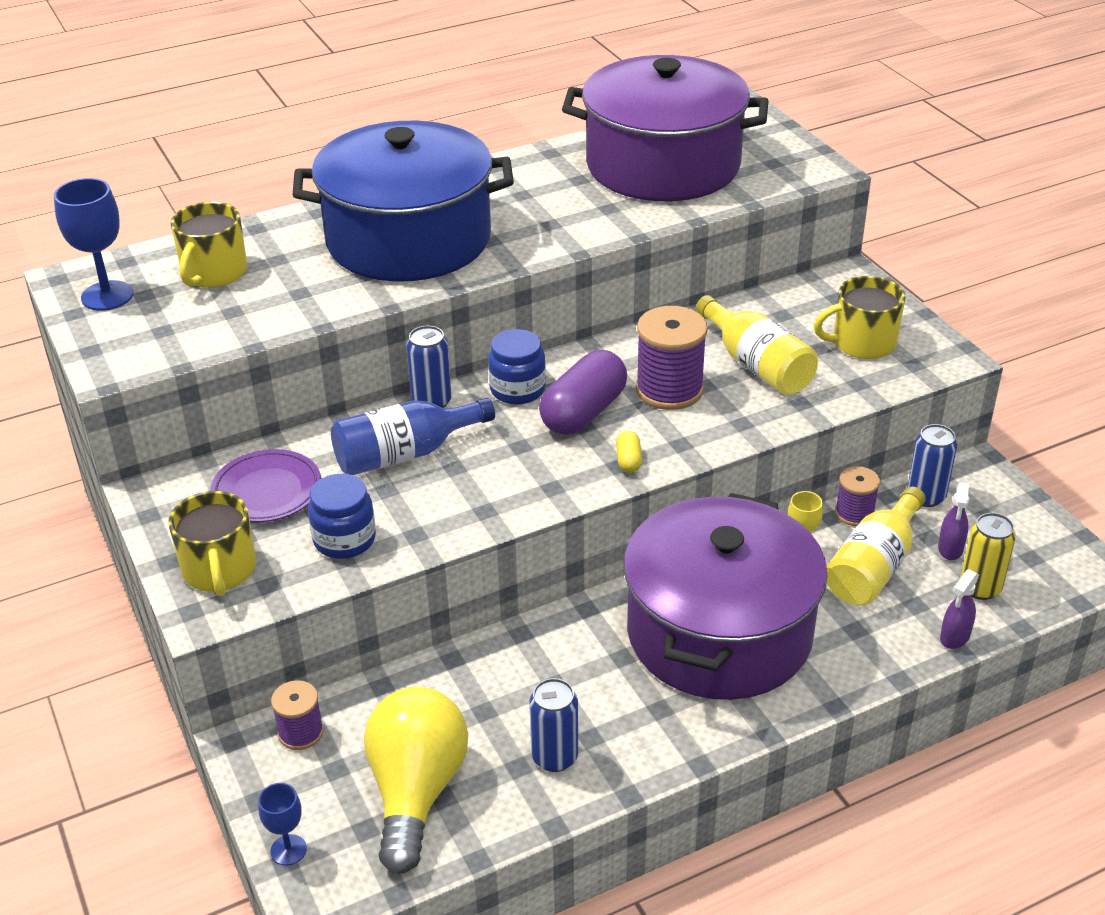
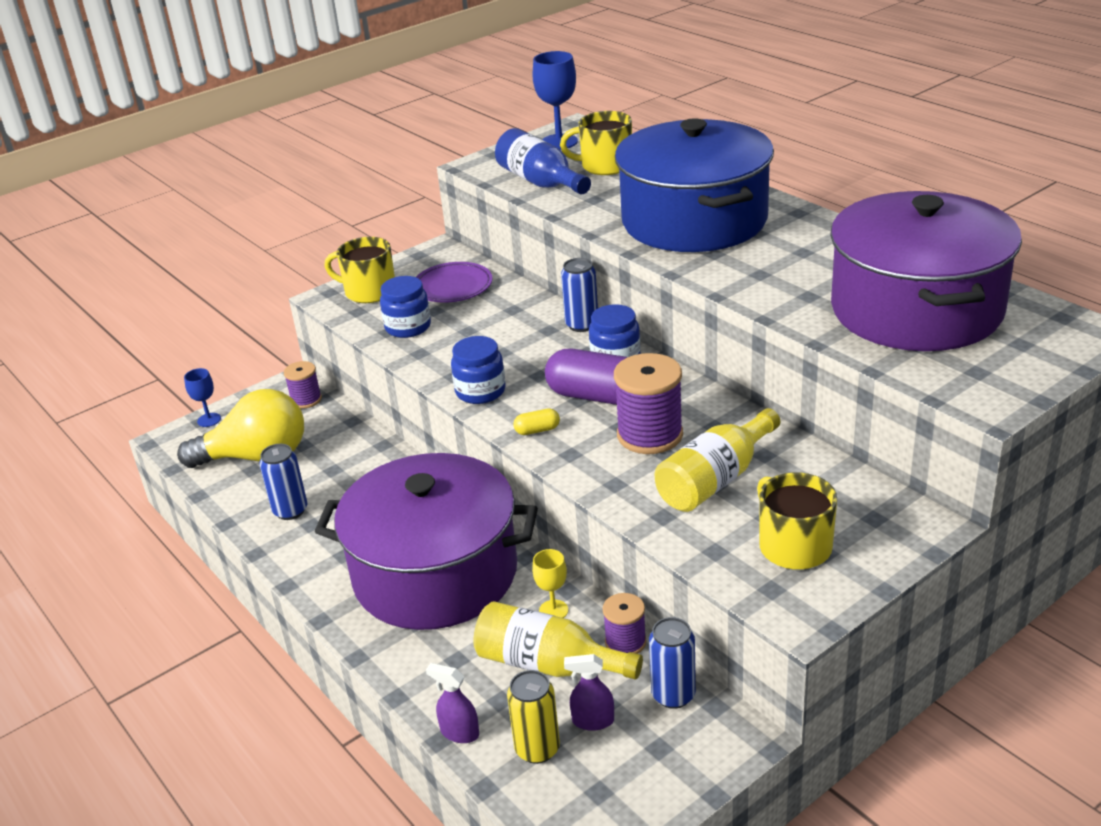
camera: 80 degrees right, 5 degrees down
(219, 570) = (369, 291): yellow mug -> yellow mug turned 45 degrees clockwise
(405, 454) = (511, 328): blue bottle -> blue bottle (541, 182)
(531, 493) = (480, 391): none -> blue jar

